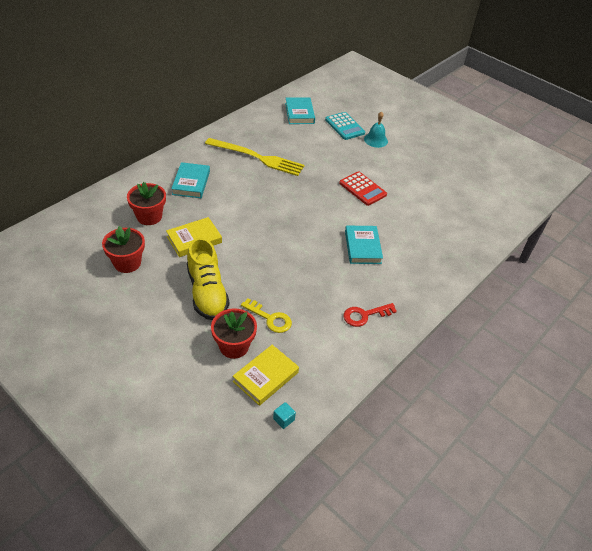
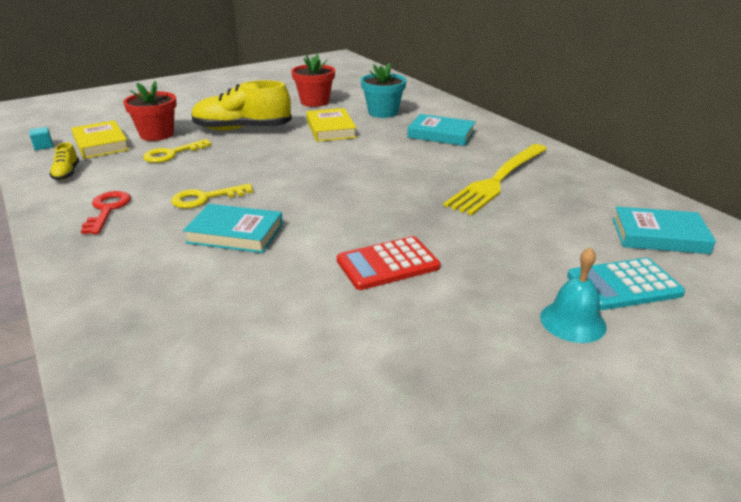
camera: 110 degrees right, 15 degrees down
(149, 216) = (383, 112): red flower pot -> turquoise flower pot
(326, 368) = (66, 173): none -> yellow shoe
(330, 273) = (205, 198): none -> yellow key

